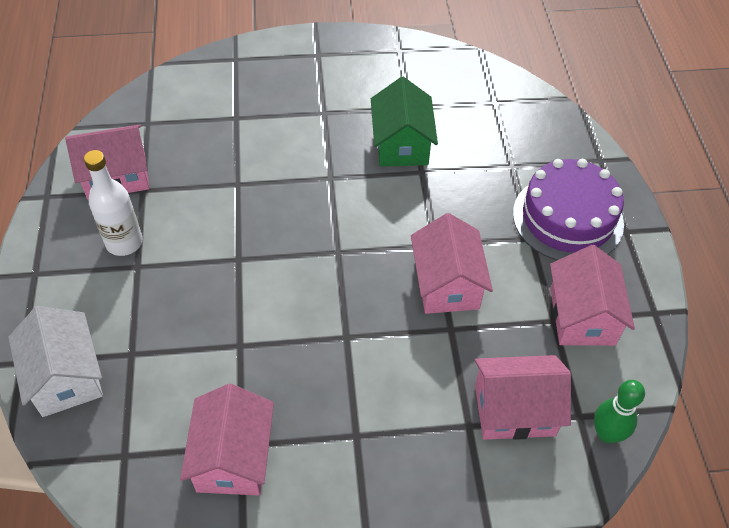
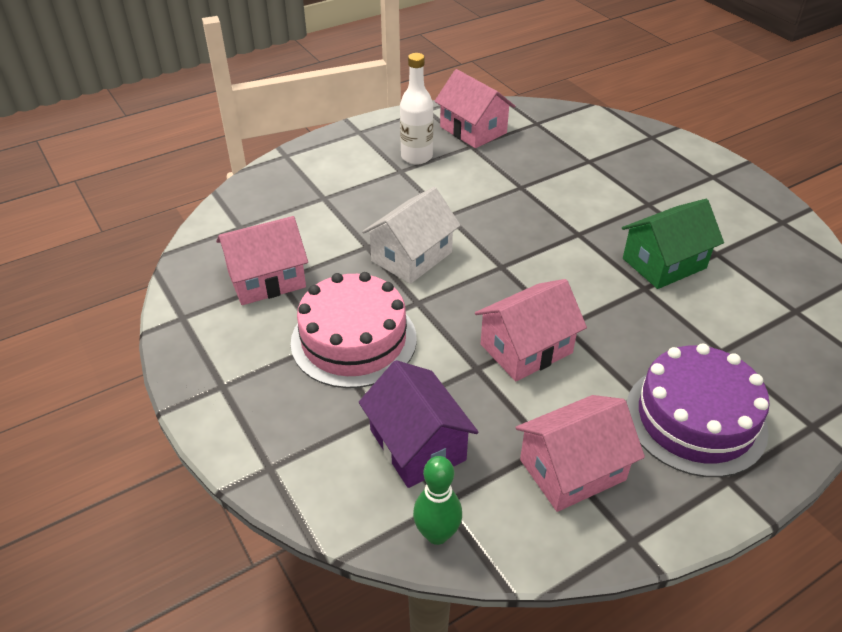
camera: 65 degrees right, 10 degrees down
(66, 377) = (286, 177): white house -> white house (411, 257)
(367, 410) = (353, 340): none -> pink cake
(514, 410) = (417, 445): pink house -> purple house

